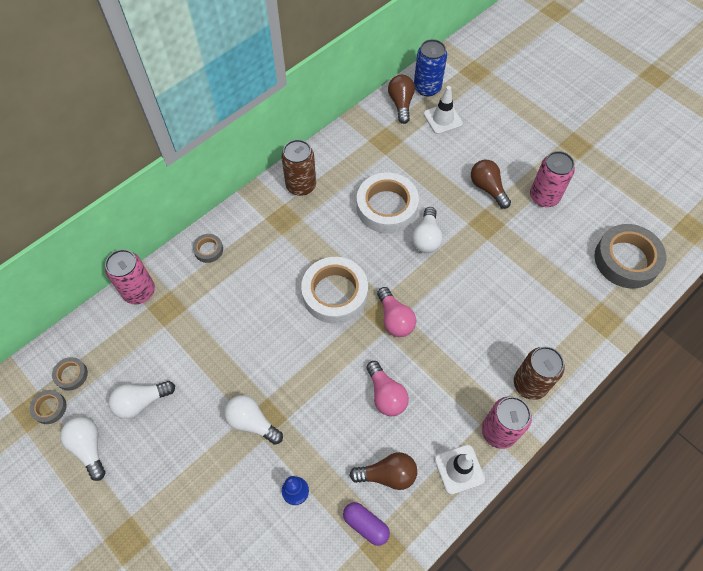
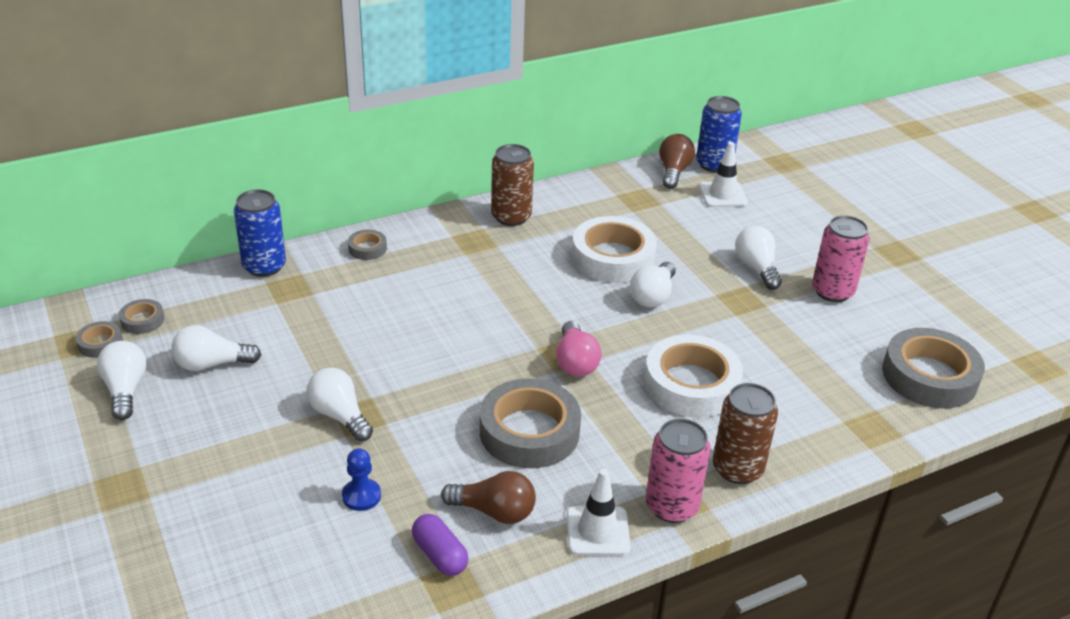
camera: 15 degrees right, 25 degrees down
(139, 291) = (264, 266): pink can -> blue can
(335, 293) = (507, 321): white tape -> white tape (691, 384)
(386, 395) = (529, 432): pink light bulb -> grey tape
(487, 188) = (756, 268): brown light bulb -> white light bulb

